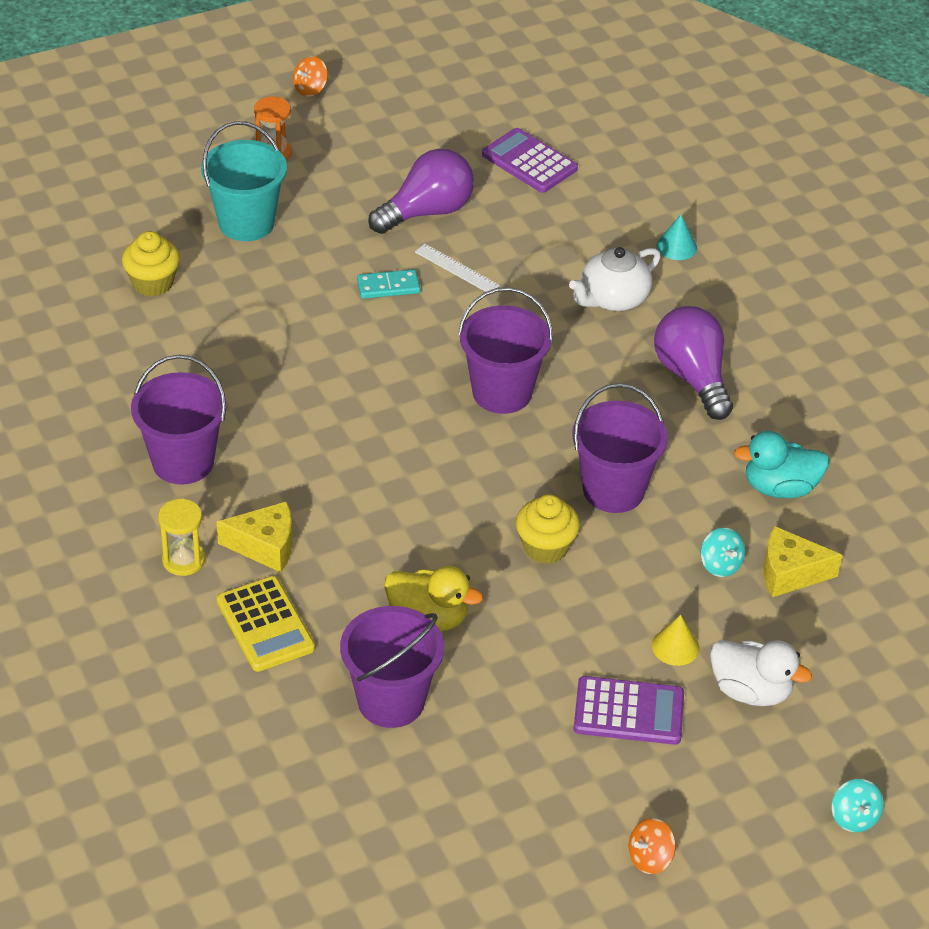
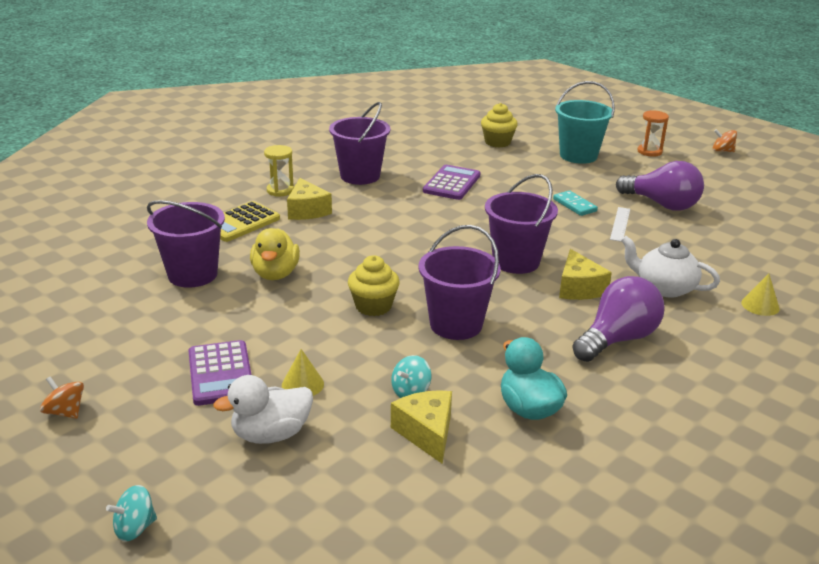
camera: 70 degrees right, 15 degrees down
(529, 162) = (765, 230): purple calculator -> purple calculator (452, 183)
(583, 364) = (578, 288): none -> yellow cheese
(676, 246) = (760, 305): turquoise cone -> yellow cone
(751, 691) = (271, 434): white duck -> white duck turned 60 degrees clockwise

